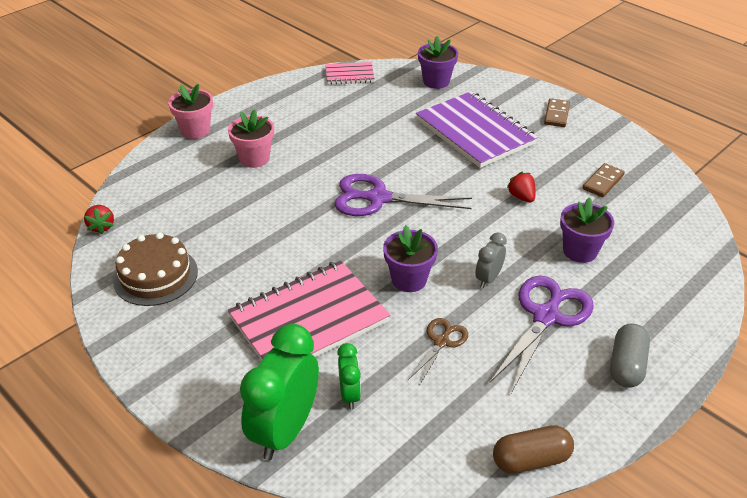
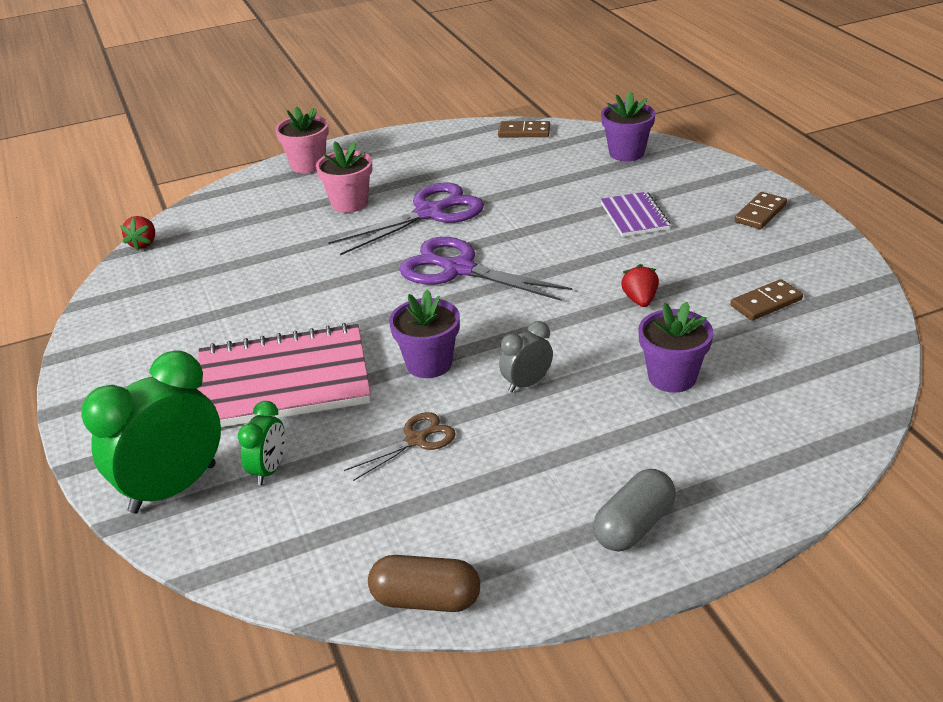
camera: 25 degrees right, 5 degrees down
(155, 276) = (160, 302): brown cake -> none
(349, 75) = (524, 132): pink notebook -> brown domino
(475, 132) = (634, 216): purple notebook -> purple notebook, size x0.50
(546, 317) = (568, 443): purple scissors -> purple scissors (429, 213)

